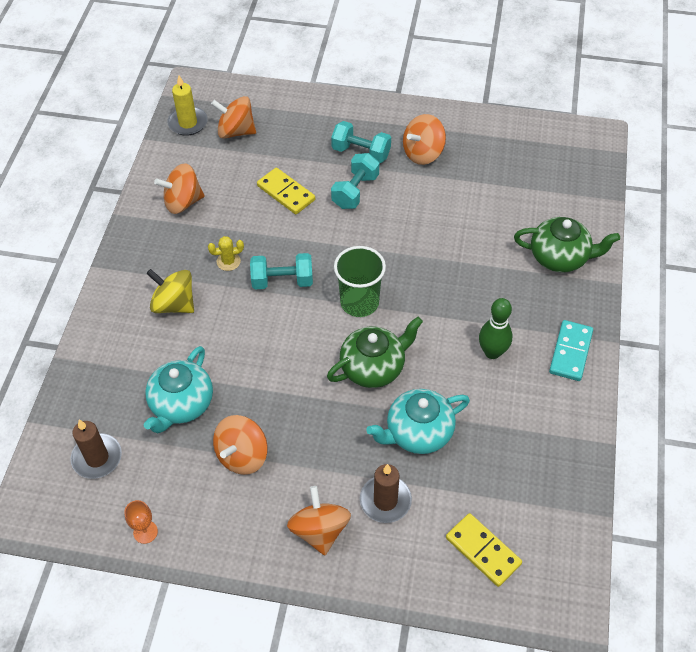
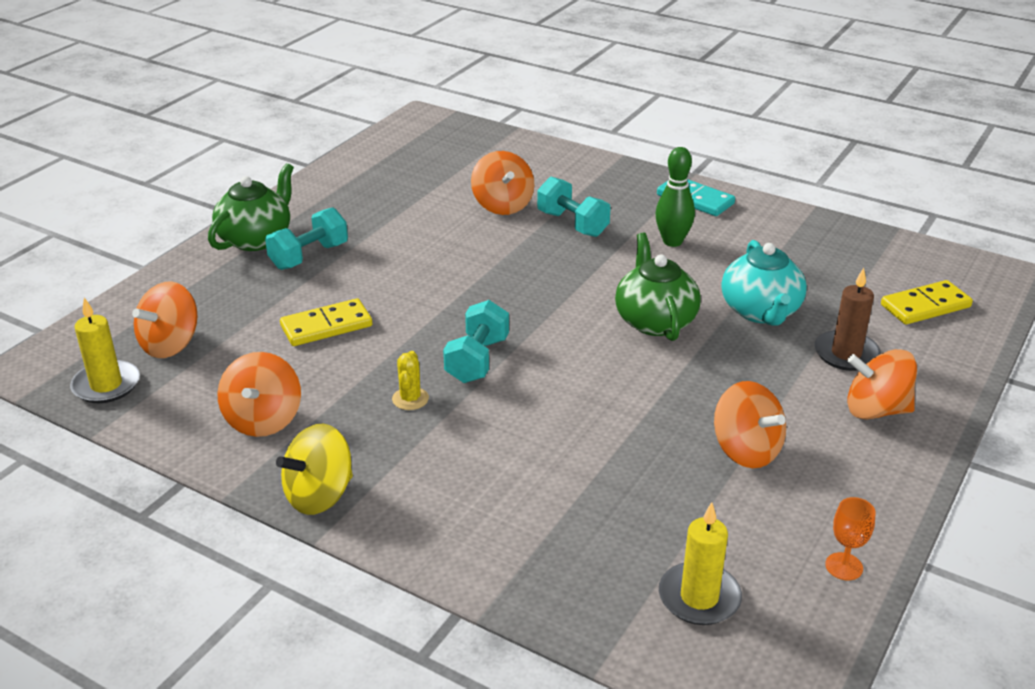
camera: 70 degrees left, 20 degrees down
(97, 458) = (699, 597): brown candle -> yellow candle
(174, 304) = (454, 465): yellow spinning top -> yellow spinning top (319, 495)
(181, 404) = (639, 491): turquoise teapot -> none
(355, 191) = (370, 274): turquoise dumbbell -> turquoise dumbbell (572, 224)
(359, 302) = (550, 309): green cup -> none
(423, 153) = (350, 216): orange spinning top -> orange spinning top (502, 205)
(560, 257) = (569, 175): green teapot -> green teapot (256, 239)

